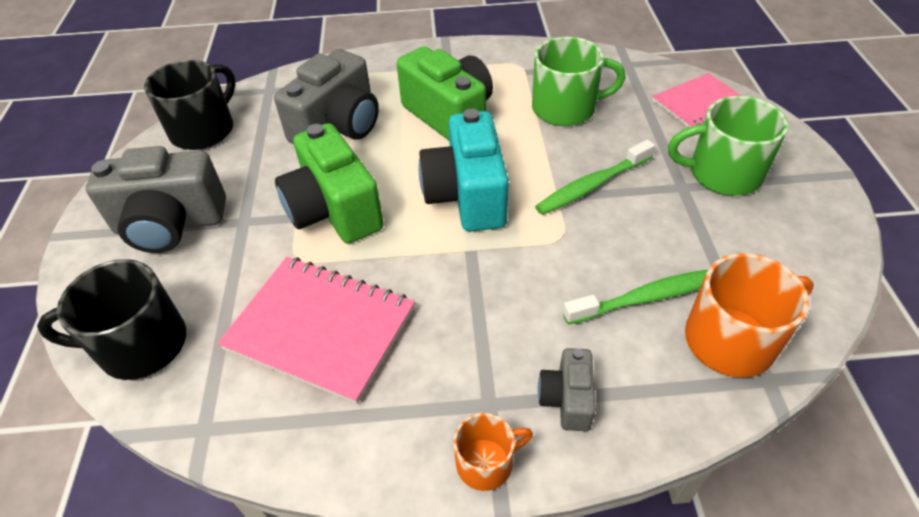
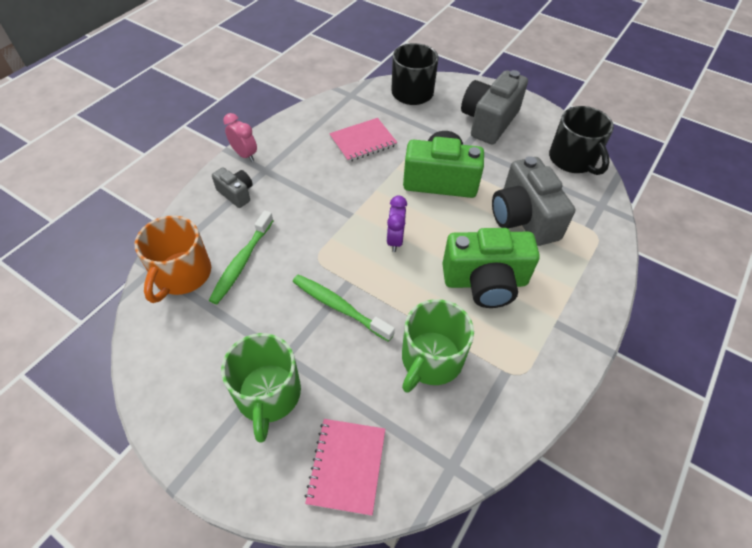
camera: 125 degrees right, 5 degrees up
(321, 329) = (363, 141): pink notebook -> pink notebook, size x0.65
(467, 195) = (395, 240): turquoise camera -> purple clock
(486, 463) = (245, 155): orange mug -> pink clock
(592, 185) = (339, 307): green toothbrush -> green toothbrush turned 60 degrees counterclockwise
(722, 173) = (268, 394): green mug -> green mug turned 135 degrees clockwise

